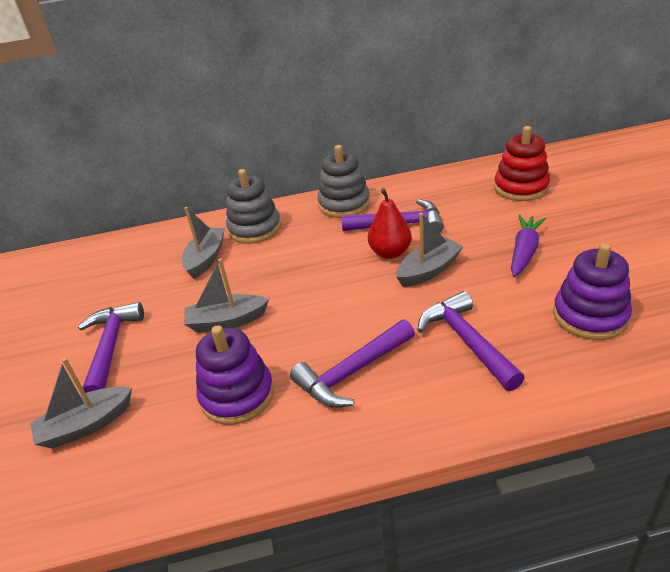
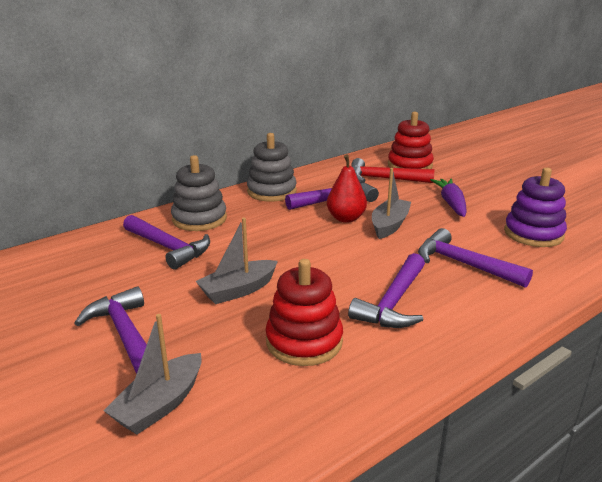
camera: 30 degrees left, 10 degrees down
(206, 258) = (168, 248): grey boat -> purple hammer
(237, 395) = (304, 341): purple stacking toy -> red stacking toy
(474, 203) = (383, 179): none -> red hammer

